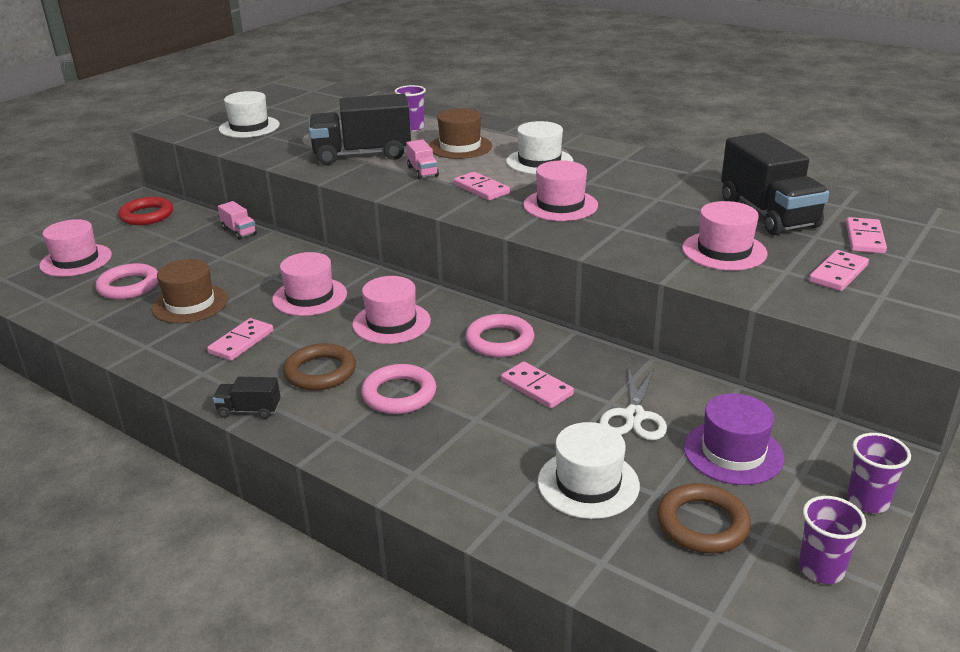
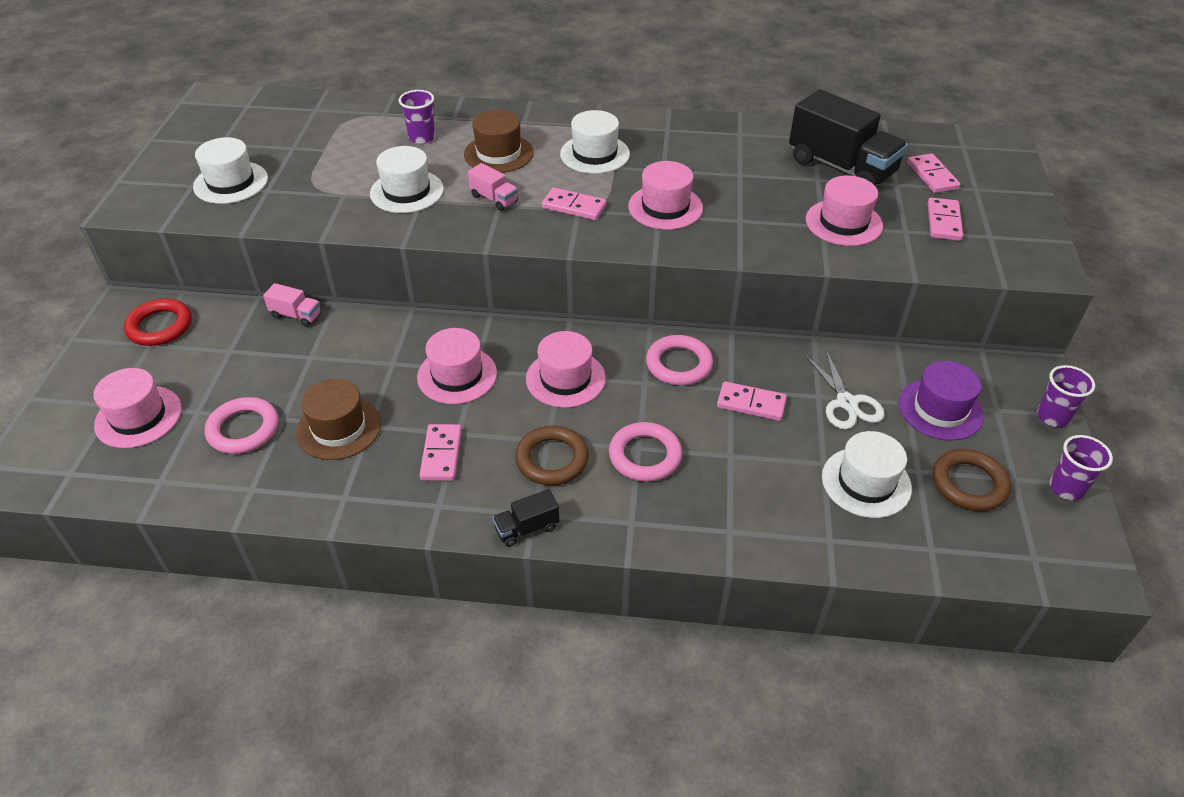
camera: 30 degrees left, 15 degrees up
(362, 155) = (407, 191): black truck -> white hat

